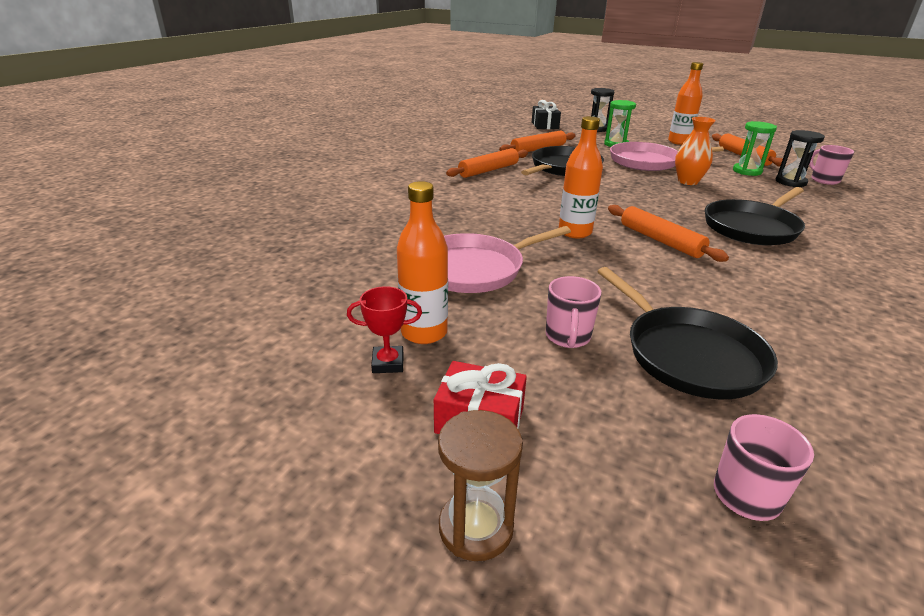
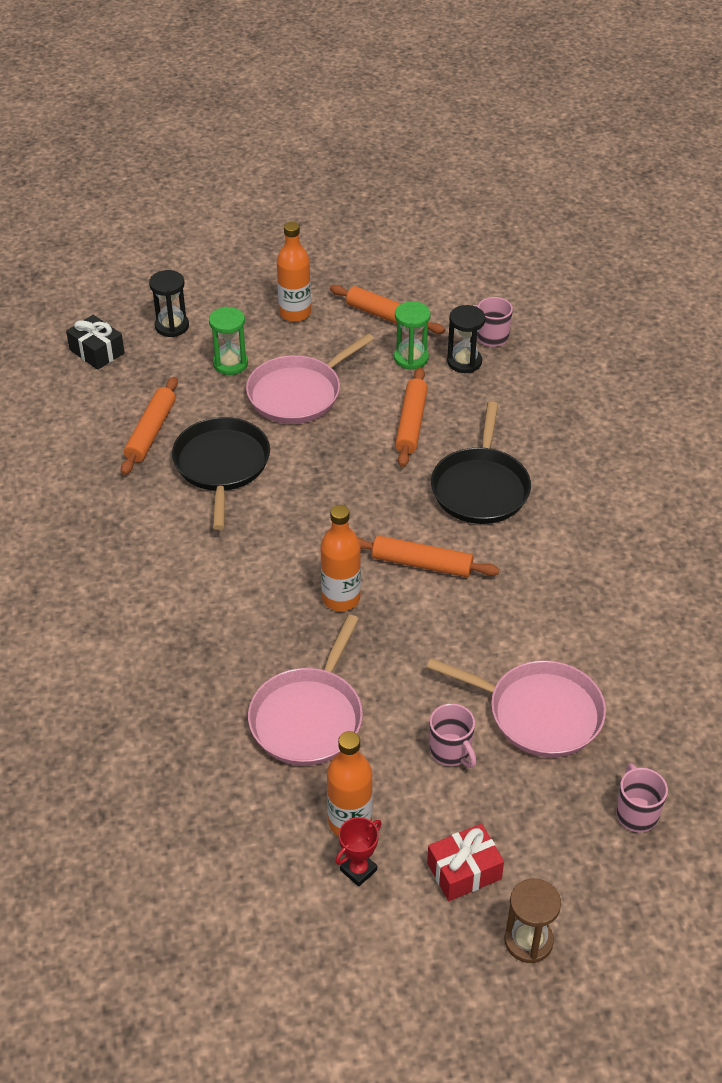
camera: 40 degrees left, 15 degrees up
(489, 170) = (145, 524): orange rolling pin -> orange rolling pin (411, 423)
(688, 181) = (370, 421): orange vase -> none
(688, 355) = (539, 713): black pan -> pink pan

